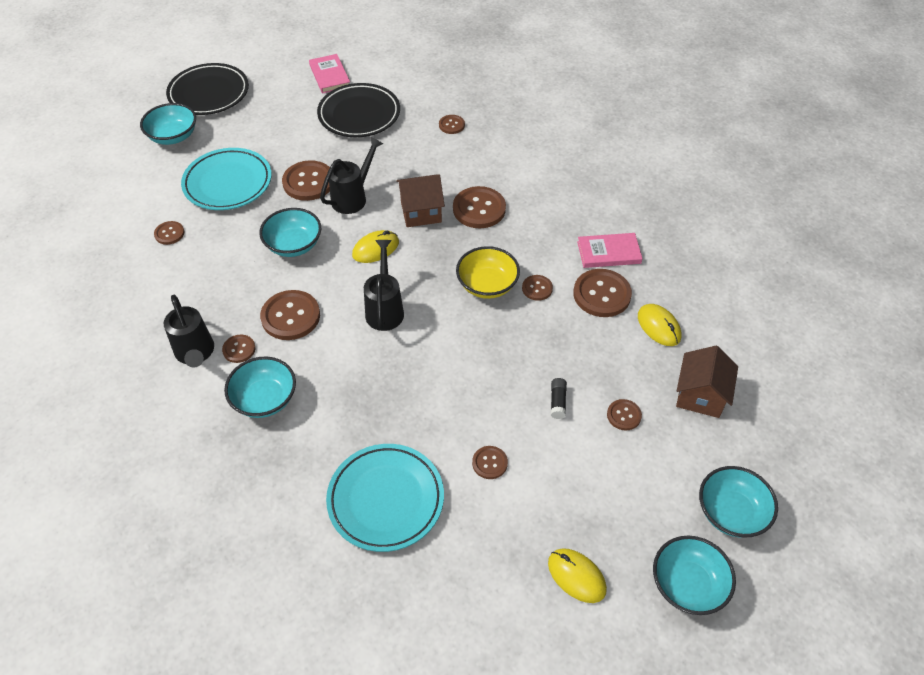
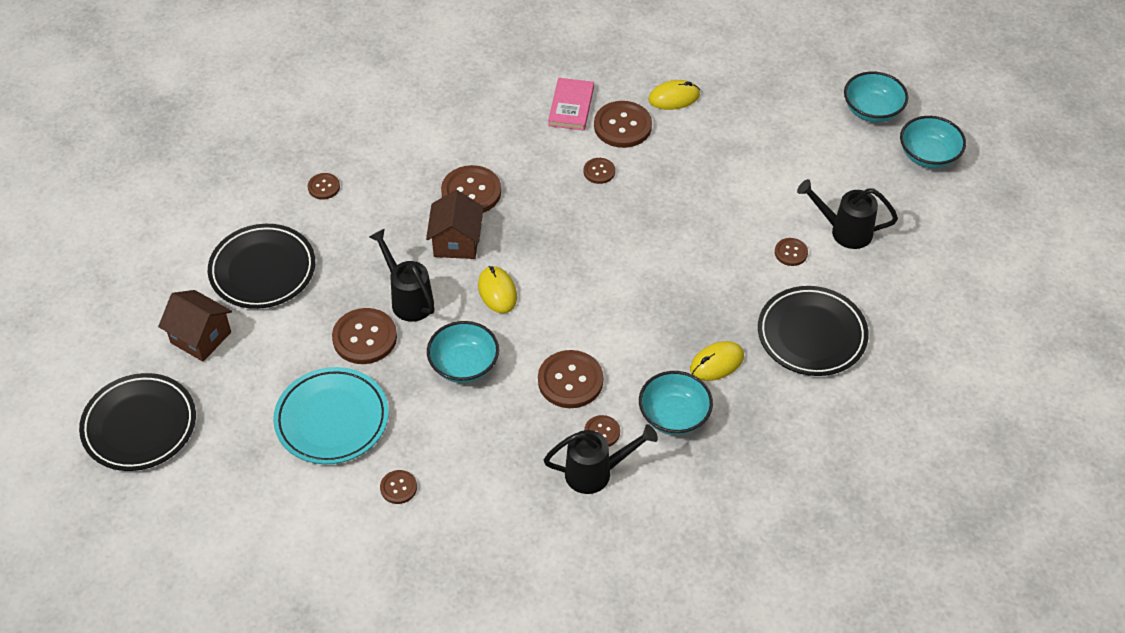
camera: 75 degrees left, 0 degrees up
(173, 136) = (213, 473): turquoise bowl -> none
(330, 76) = (169, 289): pink book -> none
(385, 308) = (586, 297): black watering can -> black watering can (844, 231)
(386, 499) = (811, 335): turquoise plate -> black plate
(487, 285) = (581, 209): yellow bowl -> none
(558, 402) = (738, 190): black glue stick -> none
(576, 576) = (909, 221): yellow mouse -> yellow mouse (716, 363)
(624, 415) = (764, 149): brown button -> none
(700, 395) = (757, 93): brown house -> brown house (201, 337)

